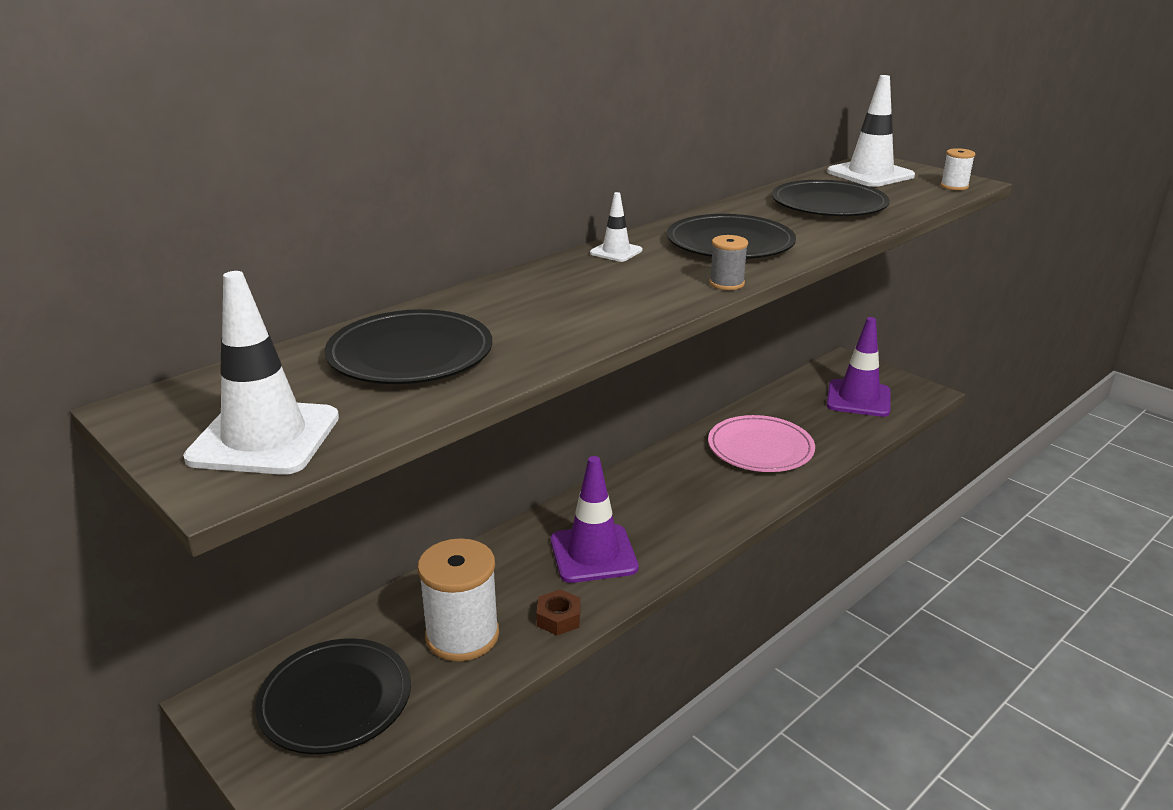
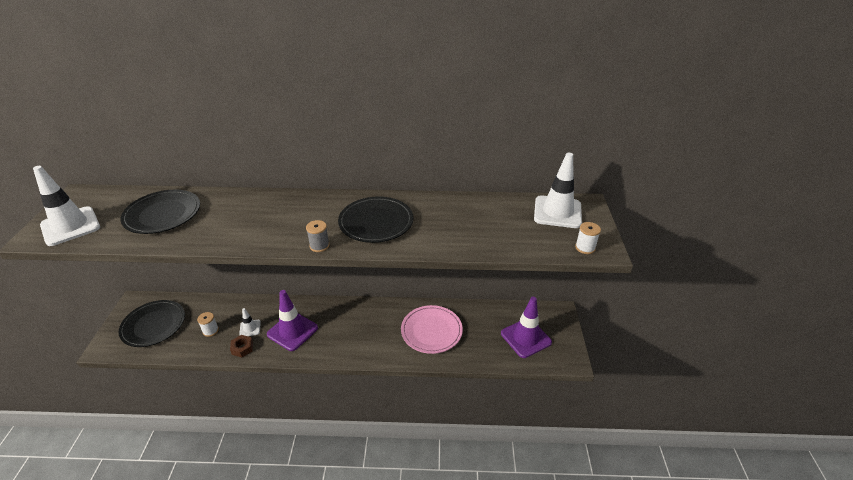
camera: 45 degrees right, 10 degrees up
(462, 636) = (210, 331): white spool -> white spool, size x0.47
(616, 252) = (324, 200): white traffic cone -> white traffic cone (250, 328)
(829, 204) = (480, 222): black plate -> none

